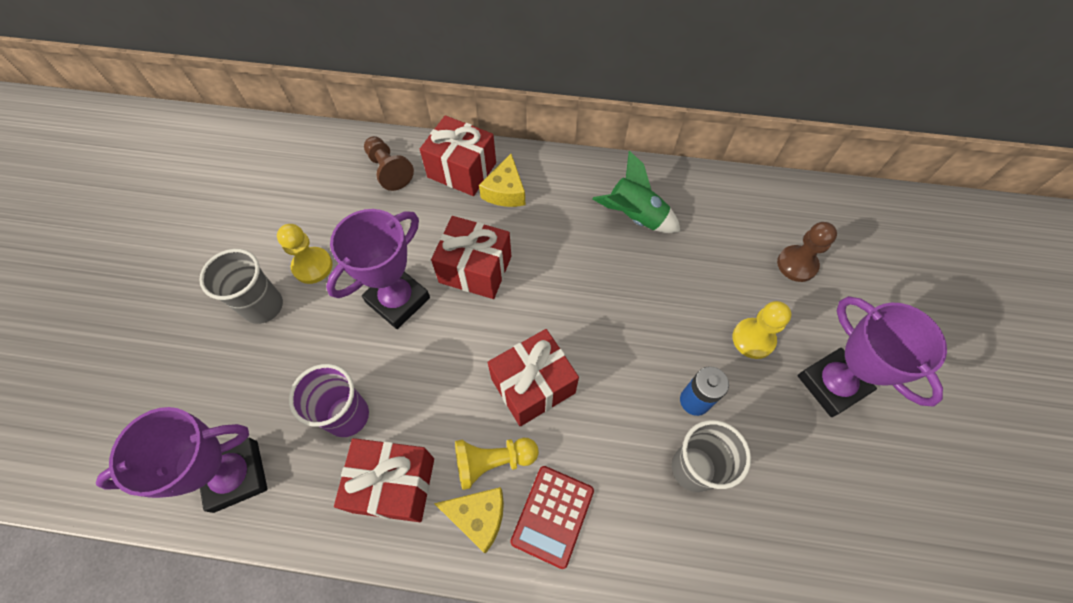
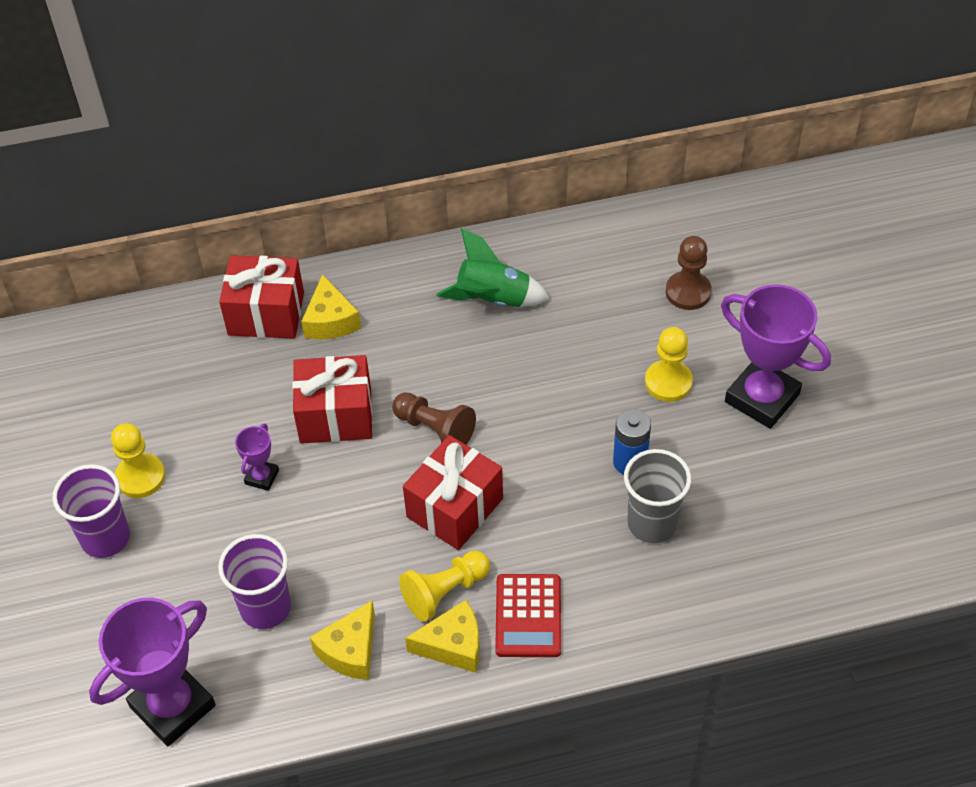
camera: 20 degrees left, 10 degrees down
(263, 306) = (105, 538): grey cup -> purple cup
(389, 170) = (176, 343): brown pawn -> brown pawn (435, 429)
(394, 485) = (350, 650): red gift -> yellow cheese
(398, 300) = (262, 477): purple trophy -> purple trophy, size x0.47

